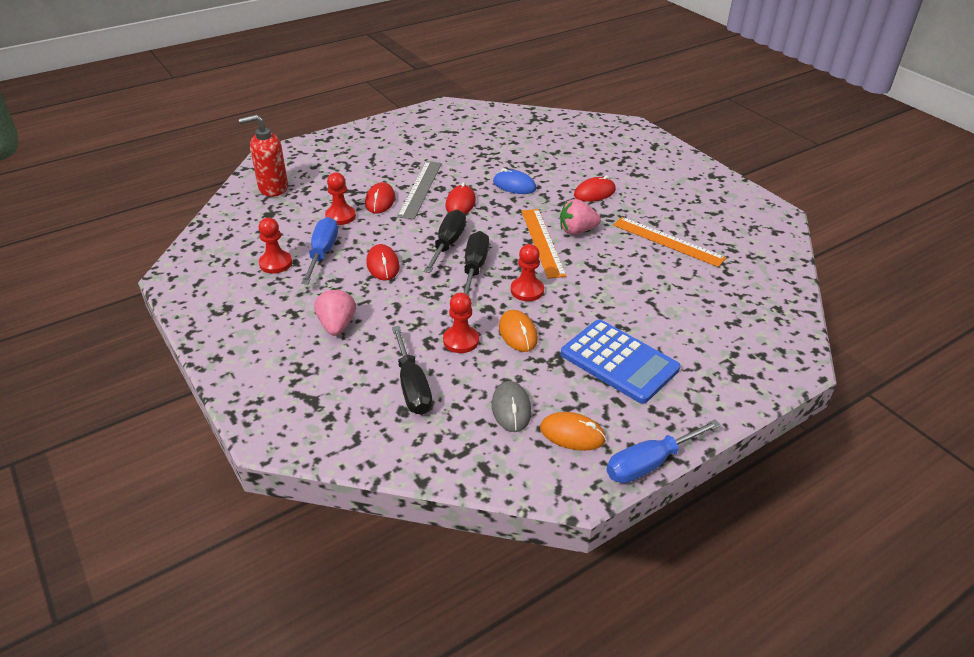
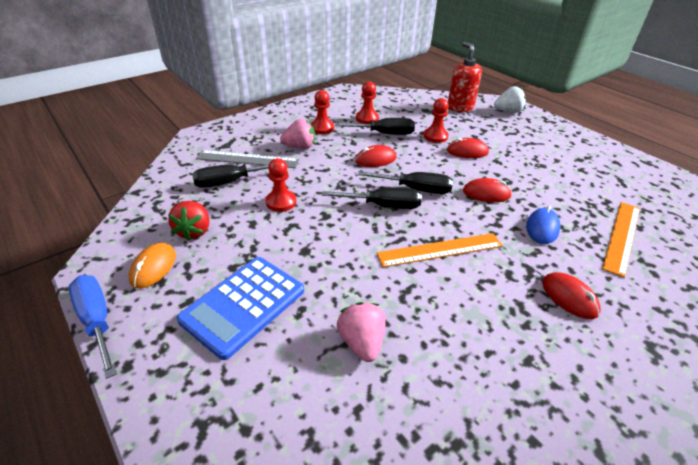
camera: 85 degrees right, 0 degrees up
(296, 158) = (508, 111): none -> white strawberry
(322, 253) = (384, 134): blue screwdriver -> black screwdriver
(420, 189) = (498, 170): grey ruler -> grey ruler (247, 159)
(511, 409) = (194, 231): grey mouse -> red strawberry
(518, 333) = (290, 234): orange mouse -> none
(527, 290) = (354, 239): red pawn -> red pawn (322, 128)
(577, 231) = (474, 278): pink strawberry -> pink strawberry (361, 342)
(668, 241) = (487, 374): orange ruler -> orange ruler (622, 236)

